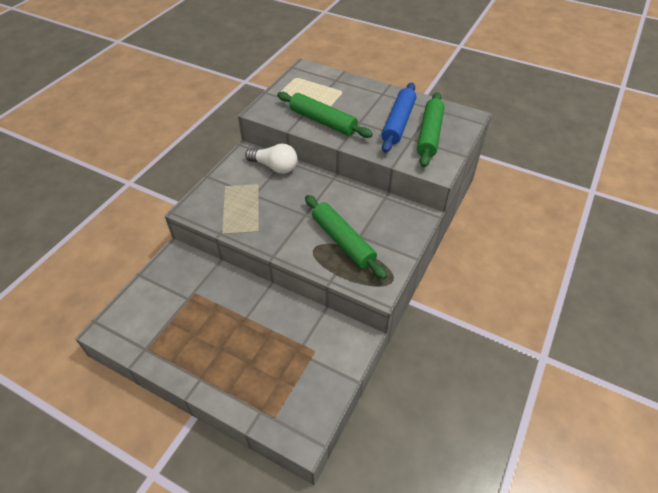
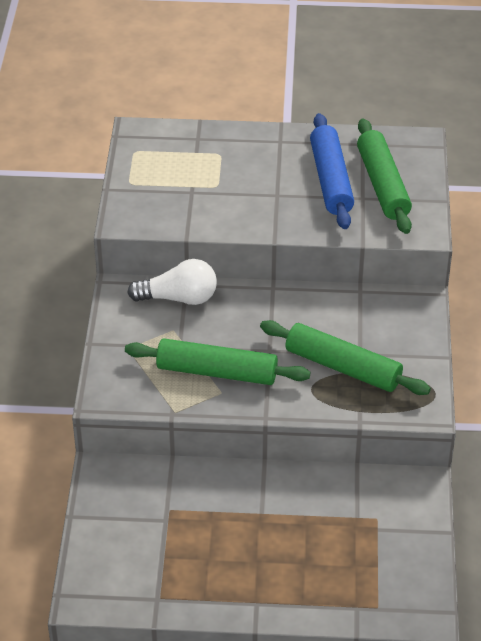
camera: 25 degrees left, 5 degrees down
(323, 121) = (225, 209): green rolling pin -> green rolling pin (217, 372)

